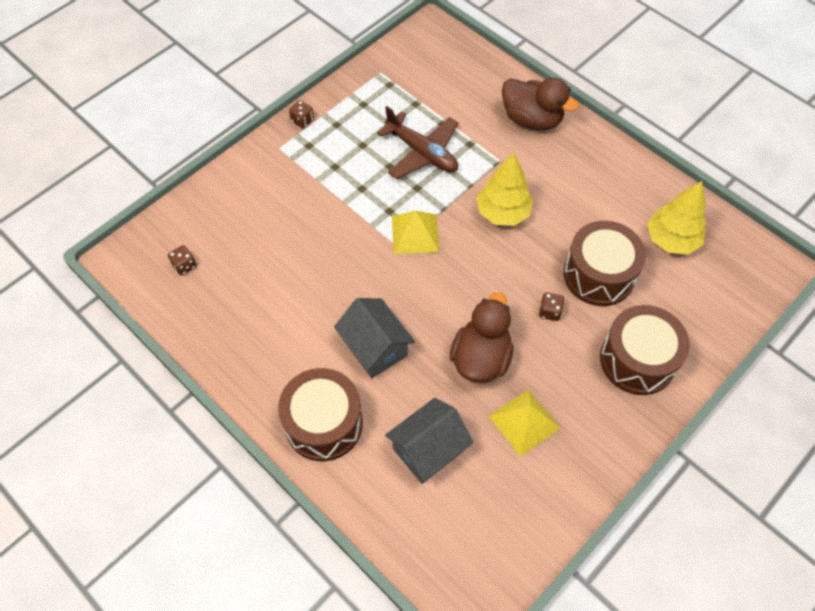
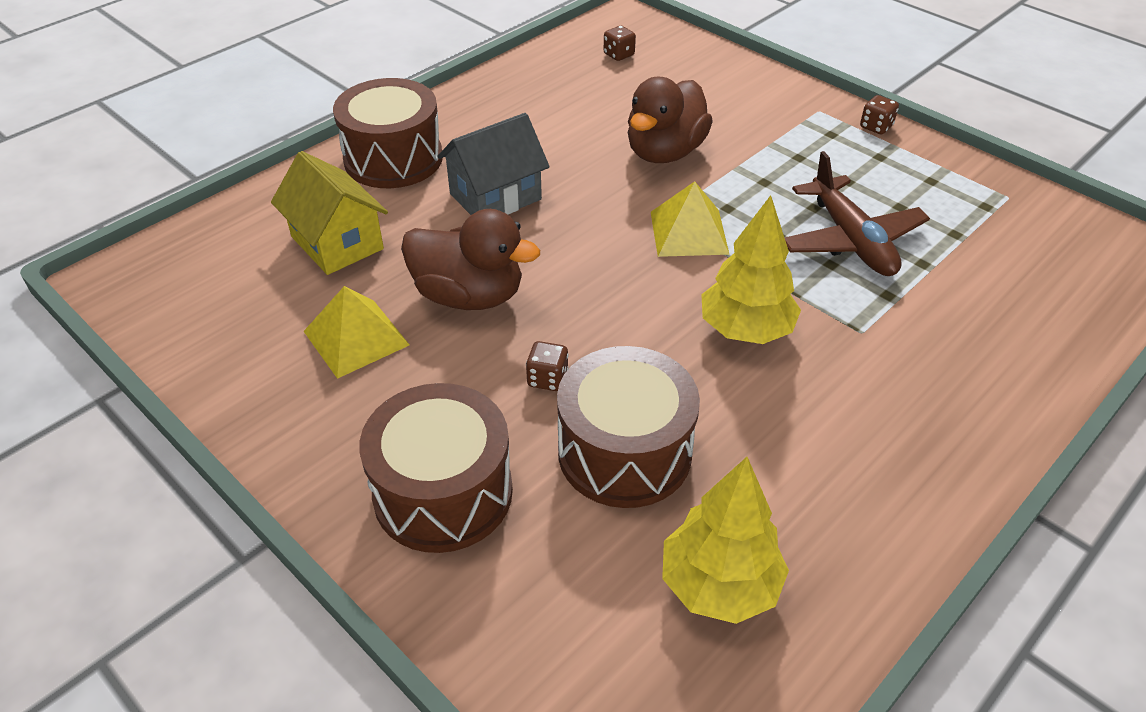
camera: 90 degrees right, 15 degrees down
(422, 153) = (851, 240): brown plane -> brown plane turned 60 degrees counterclockwise
(428, 449) = (337, 243): grey house -> yellow house
(532, 119) = (977, 379): brown duck -> brown duck (664, 152)

